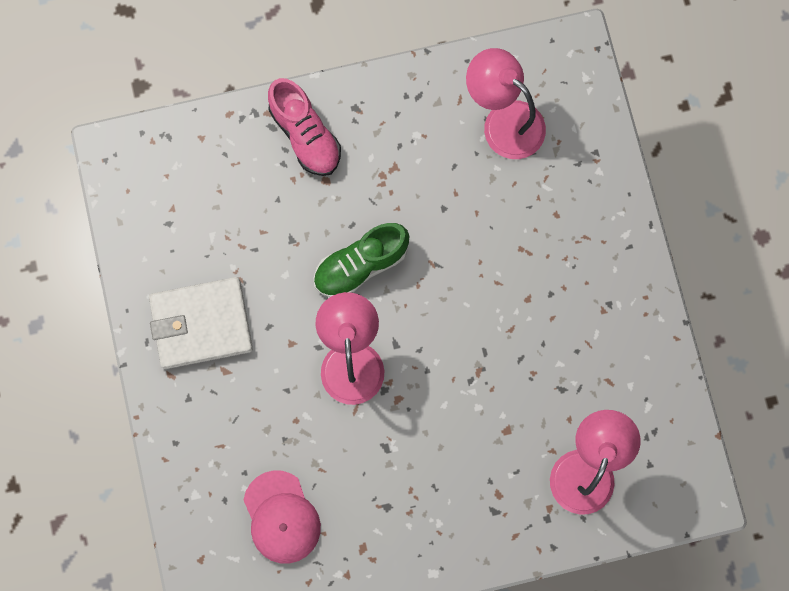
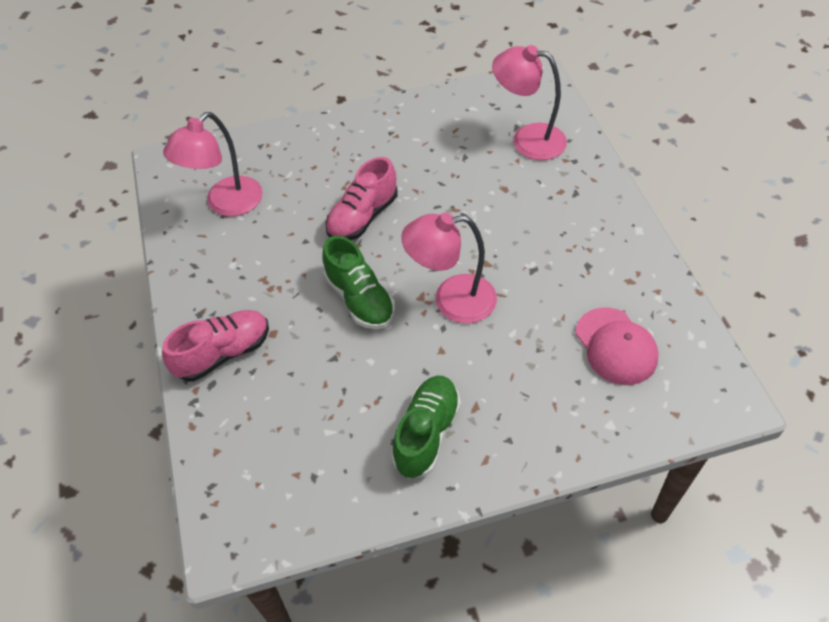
camera: 90 degrees left, 25 degrees down
(201, 324) = (427, 433): white wallet -> green shoe
(281, 517) = (616, 346): pink cap -> pink cap turned 90 degrees clockwise
(473, 269) = (363, 217): none -> pink shoe

